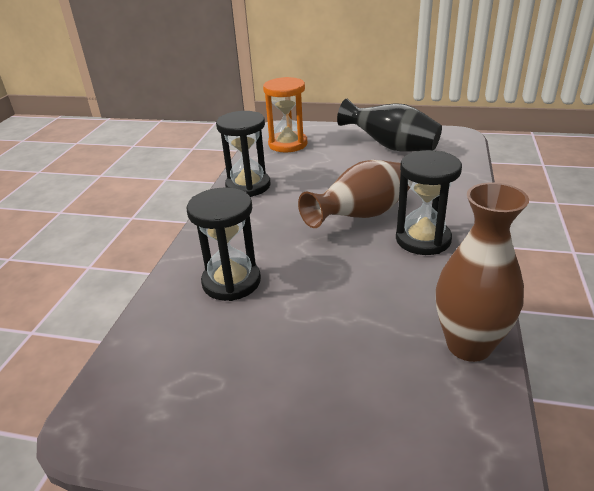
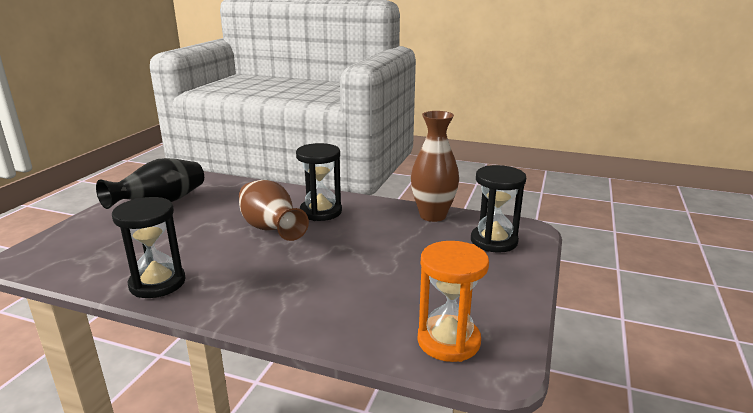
camera: 85 degrees left, 10 degrees down
(231, 282) = (334, 297): black hourglass -> black hourglass (494, 241)
(288, 144) = (80, 253): orange hourglass -> orange hourglass (448, 341)

